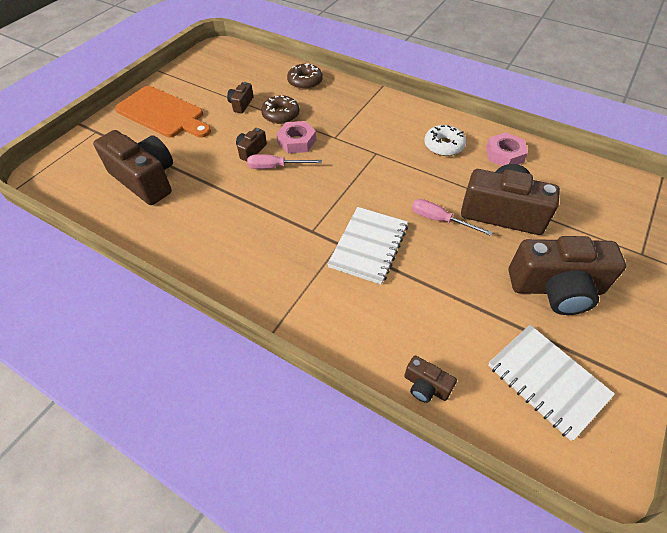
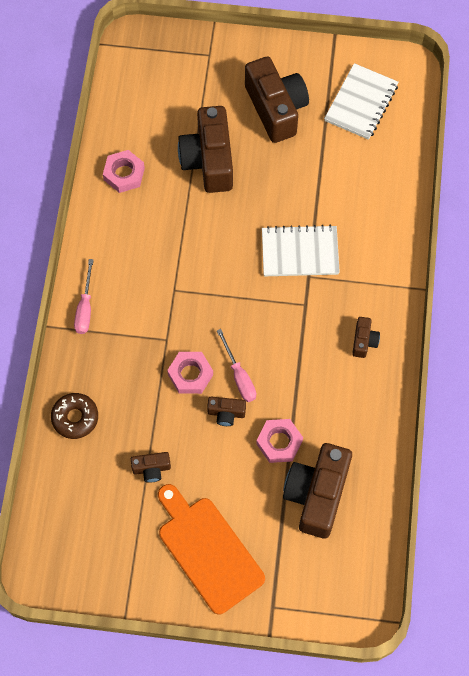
camera: 115 degrees left, 15 degrees up
(163, 113) = (207, 550): orange cutting board -> orange cutting board turned 45 degrees counterclockwise
(204, 172) = (279, 442): none -> pink nut
(281, 115) = (152, 413): brown donut -> none
(426, 386) = (404, 173): brown camera -> brown camera (364, 341)
(440, 220) = (241, 206): pink screwdriver -> pink screwdriver (85, 308)
(443, 145) = (134, 231): white donut -> none

